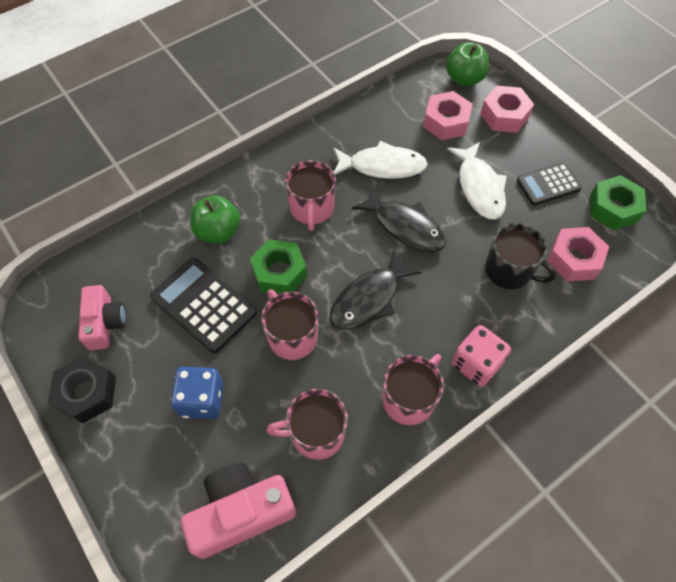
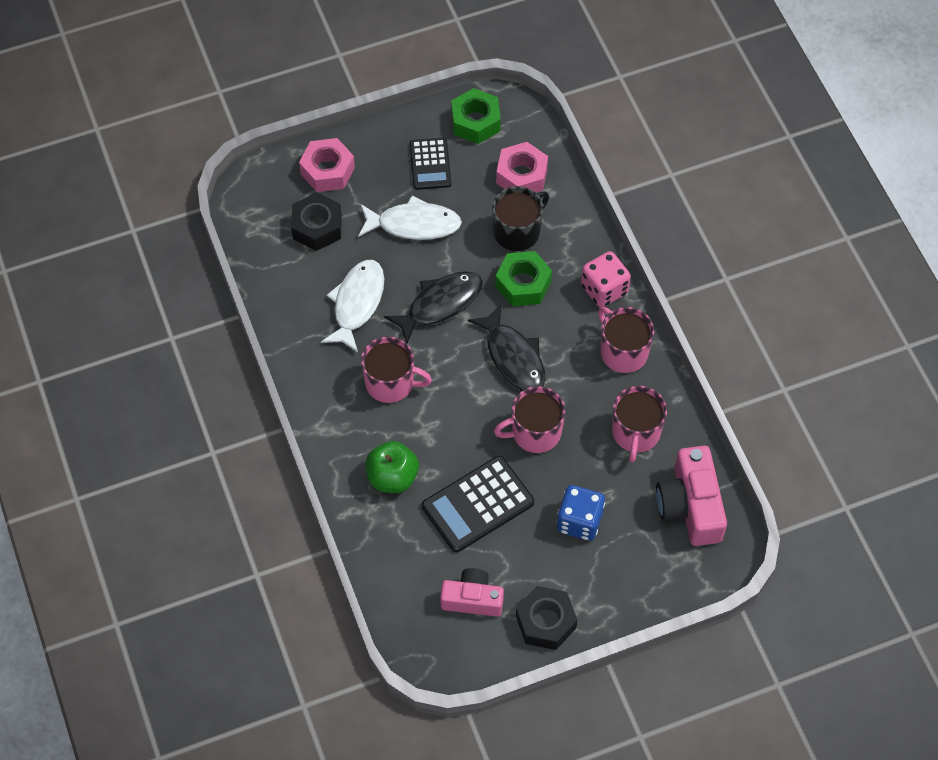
camera: 75 degrees left, 0 degrees up
(279, 272) = (460, 429): green nut -> green nut (523, 284)
(446, 122) = (317, 227): pink nut -> black nut
(464, 79) = (260, 190): green apple -> none

